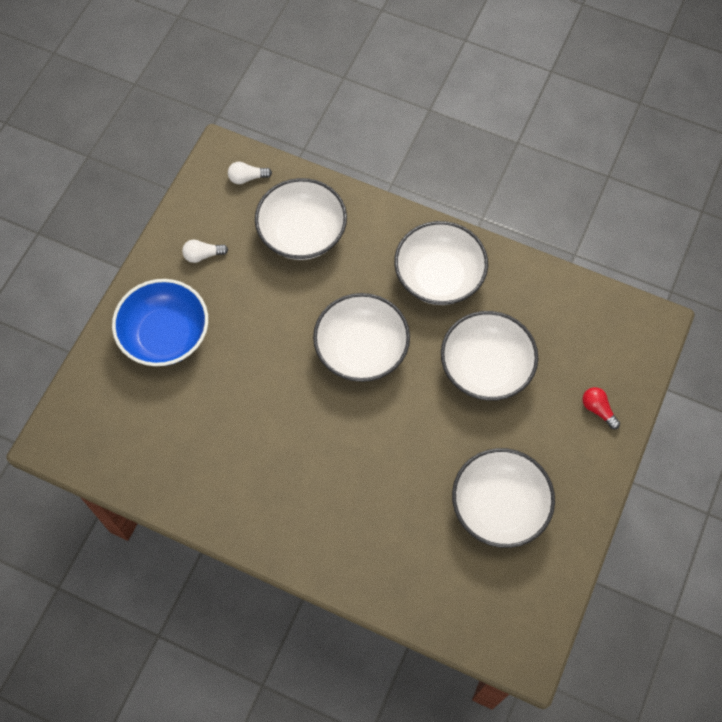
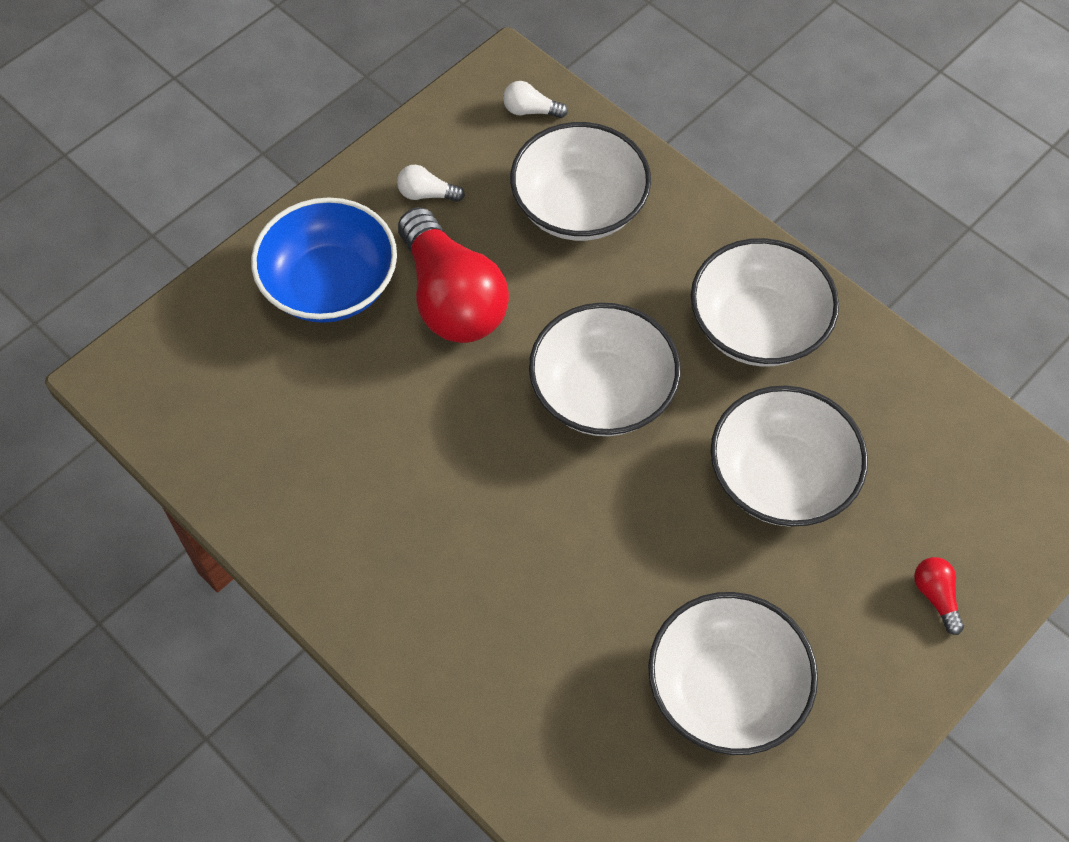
camera: 20 degrees right, 5 degrees down
(246, 319) = (452, 298): none -> red light bulb

